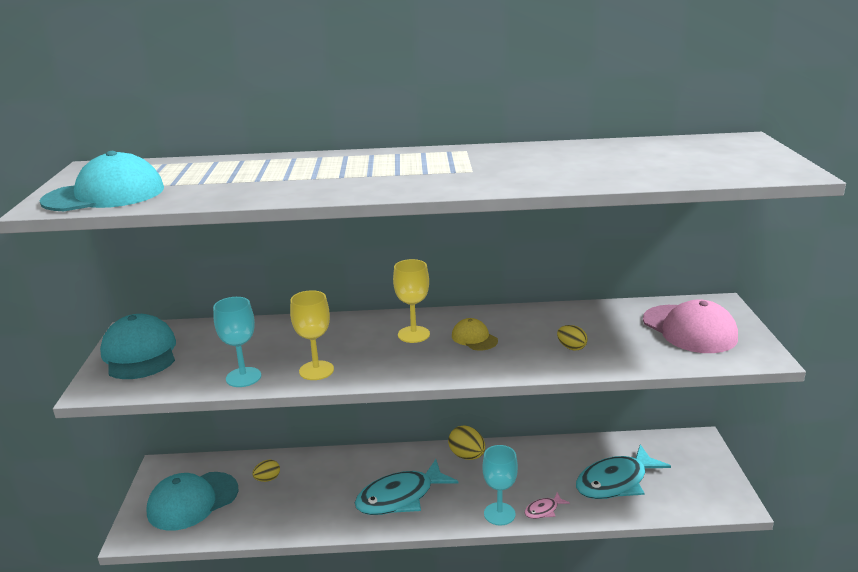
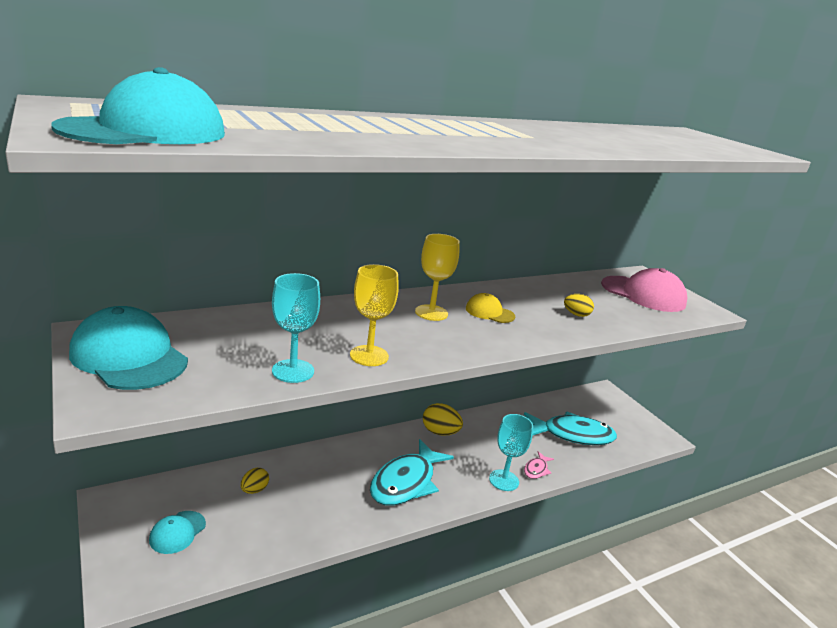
camera: 30 degrees left, 0 degrees up
(192, 501) = (177, 532): turquoise cap -> turquoise cap, size x0.52
(616, 482) = (572, 435): turquoise fish -> turquoise fish turned 120 degrees counterclockwise

